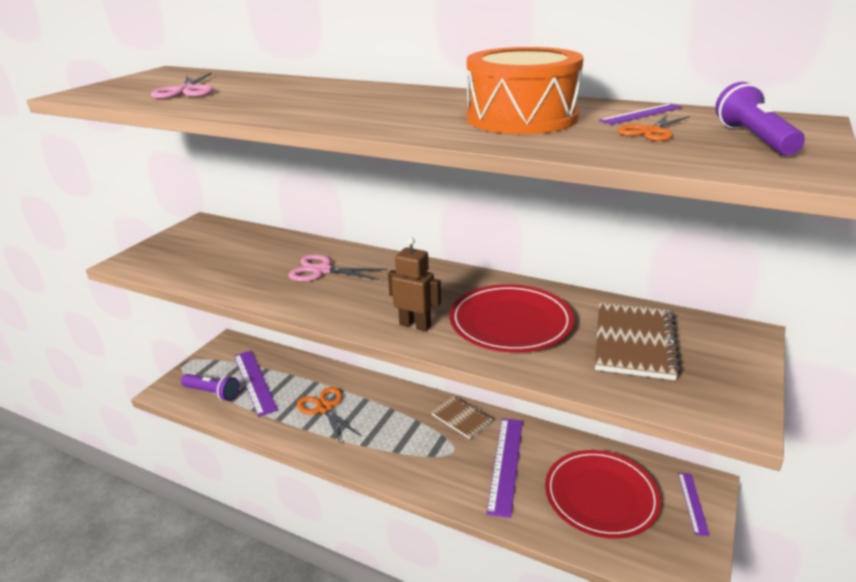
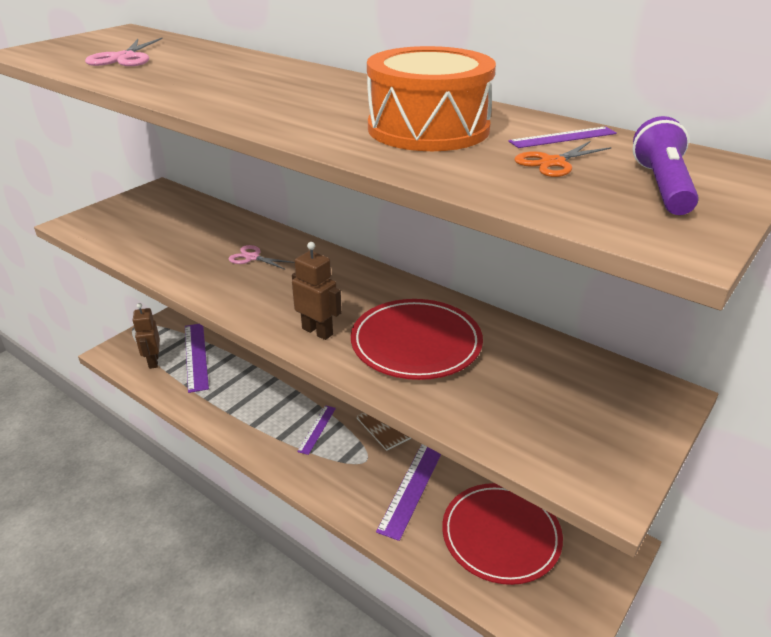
camera: 10 degrees right, 5 degrees up
(212, 393) = (153, 361): purple flashlight -> brown robot
(322, 270) = (252, 257): pink scissors -> pink scissors, size x0.66
(325, 408) = (254, 394): orange scissors -> none
(634, 342) = (537, 386): brown notebook -> none
(692, 503) = (597, 561): purple ruler -> purple ruler (317, 429)

